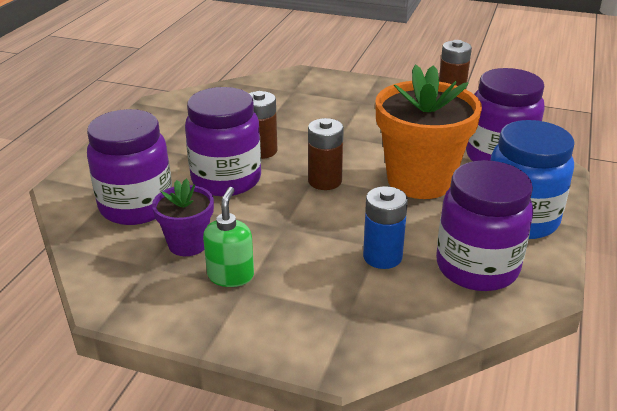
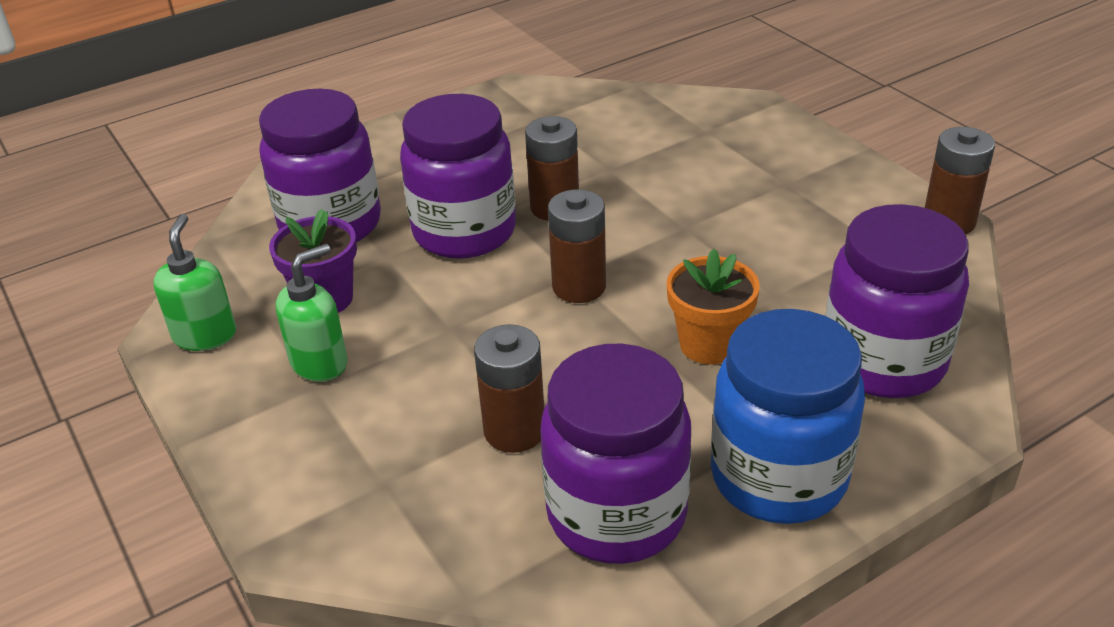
camera: 40 degrees right, 5 degrees up
(133, 295) = (205, 335): none -> green soap dispenser
(382, 257) = (514, 431): blue battery -> brown battery
(420, 180) = (709, 344): orange flower pot -> orange flower pot, size x0.53

